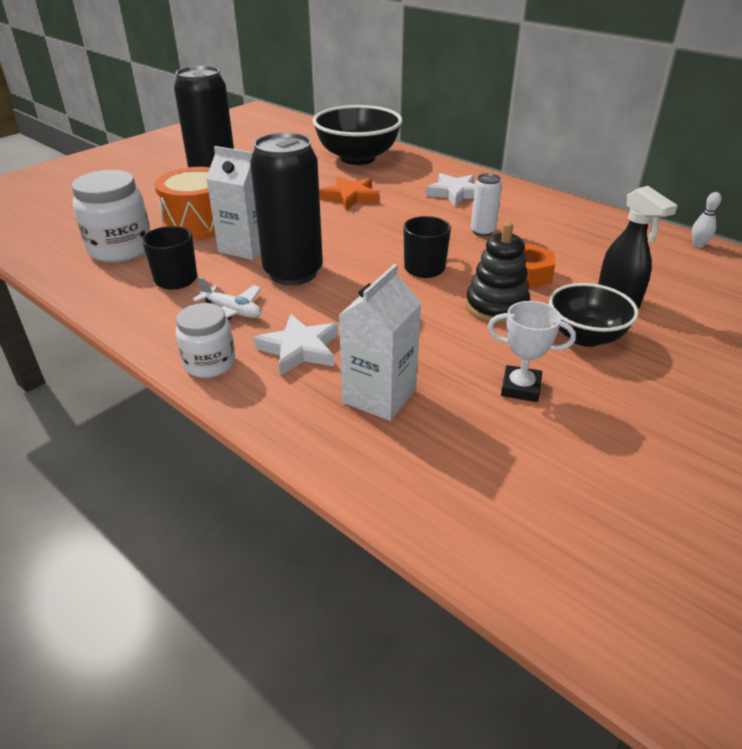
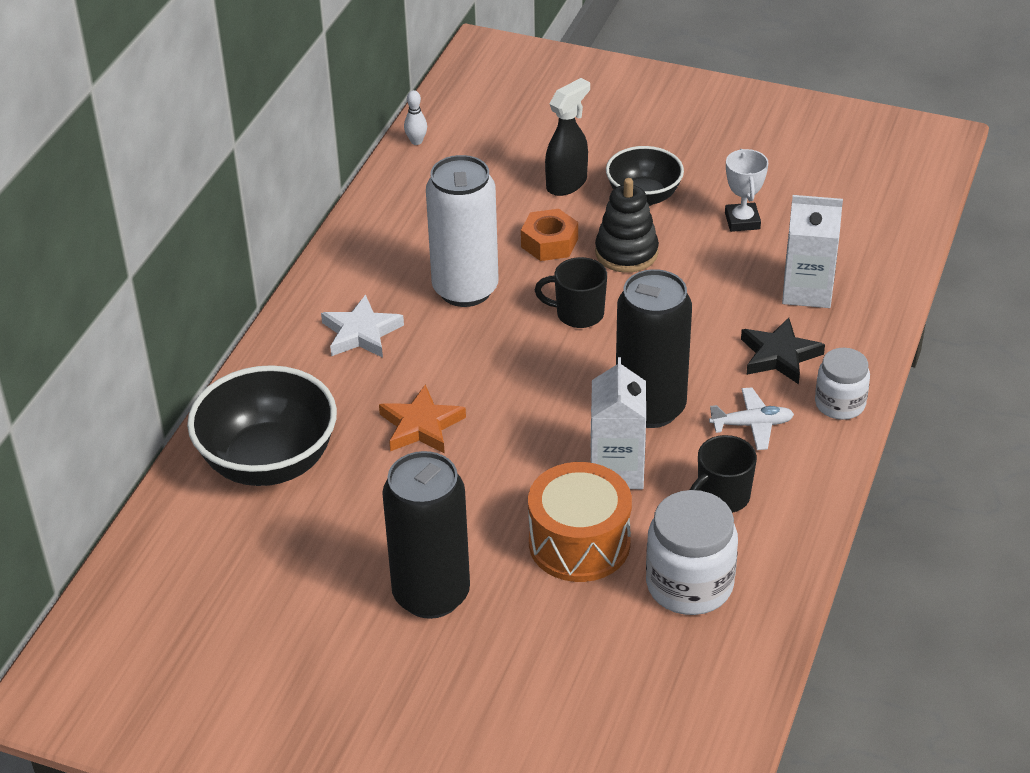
camera: 110 degrees left, 5 degrees up
(232, 311) = (752, 425): white plane -> white plane turned 75 degrees clockwise
(300, 349) = (779, 355): white star -> black star
(482, 231) = (465, 289): white can -> white can, size x2.11

